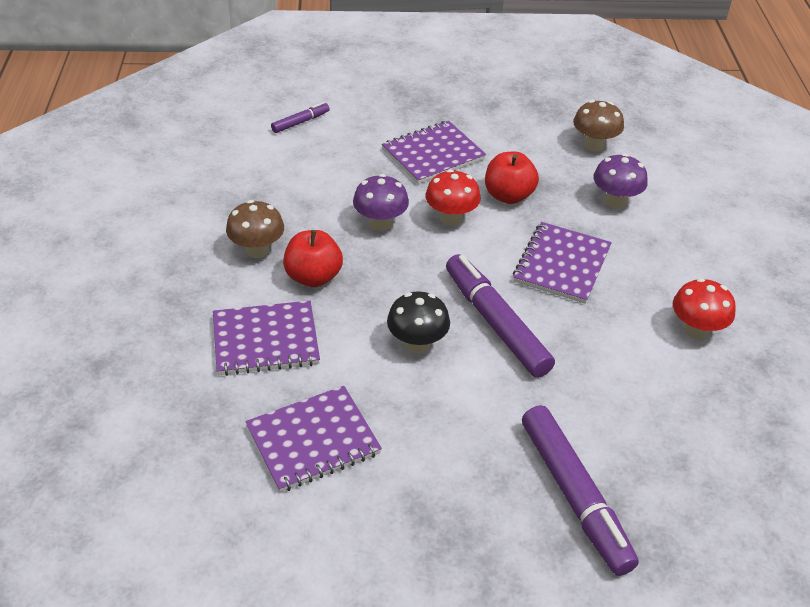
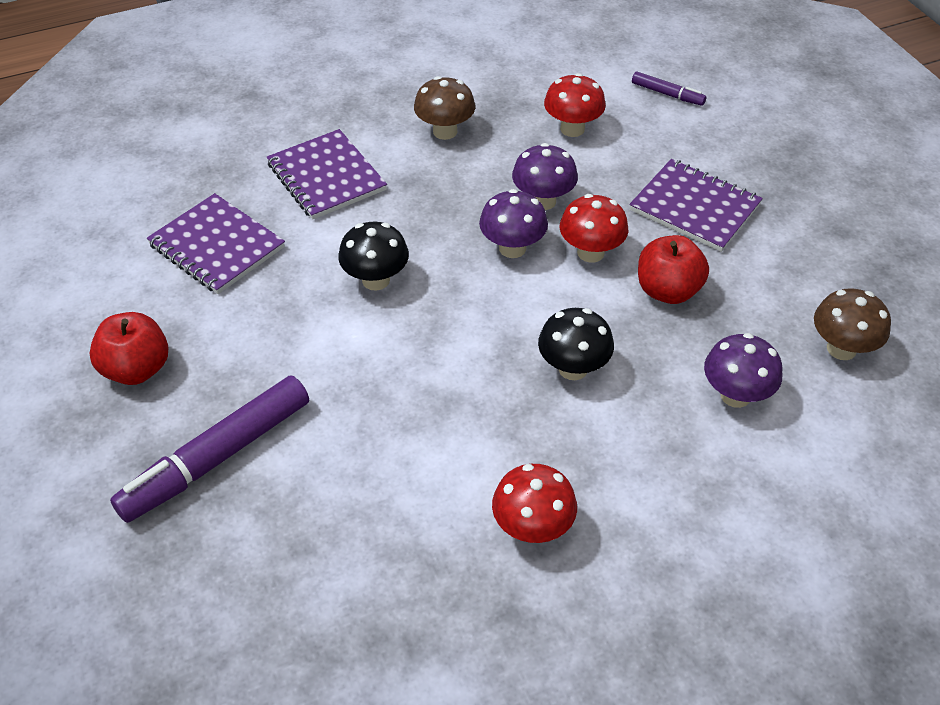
camera: 70 degrees right, 5 degrees up
(306, 181) = (572, 129): none -> red mushroom
(313, 277) = (429, 180): red apple -> red apple (137, 369)
(423, 256) = (512, 248): none -> purple mushroom
(496, 323) = (439, 333): purple marker -> none
(561, 265) = (573, 368): purple notebook -> black mushroom

